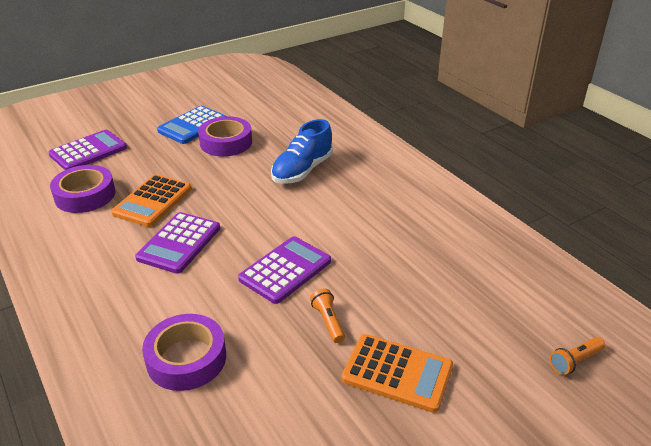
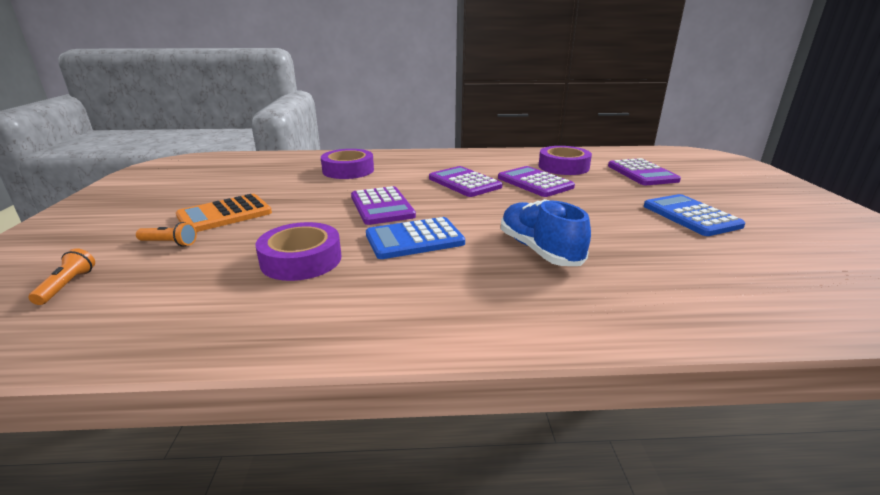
camera: 120 degrees right, 10 degrees down
(153, 201) = (535, 182): orange calculator -> purple calculator
(226, 142) = (637, 224): purple tape -> purple tape (301, 260)
(328, 321) = (306, 207): orange flashlight -> orange flashlight (169, 243)
(334, 225) = (414, 239): none -> blue calculator

